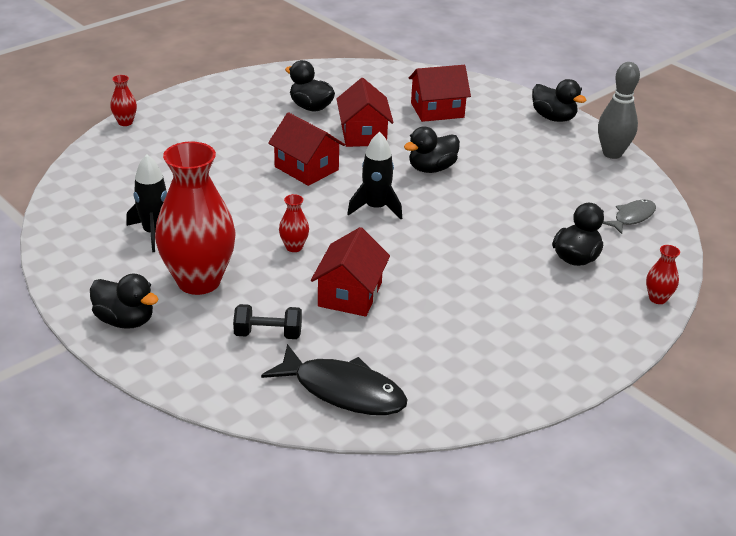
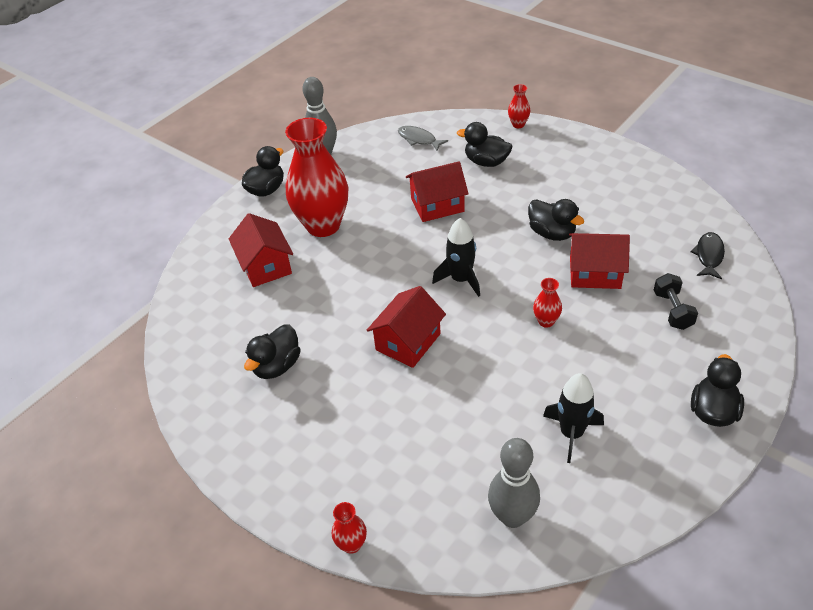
camera: 95 degrees left, 10 degrees up
(98, 189) = (512, 516): none -> grey bowling pin
(199, 281) = (629, 375): red vase -> red vase (323, 225)
(343, 391) = (709, 256): black fish -> black fish, size x0.58
(363, 134) = (327, 312): red house -> red house (437, 205)
(431, 168) = (380, 254): black duck -> black duck (552, 233)

